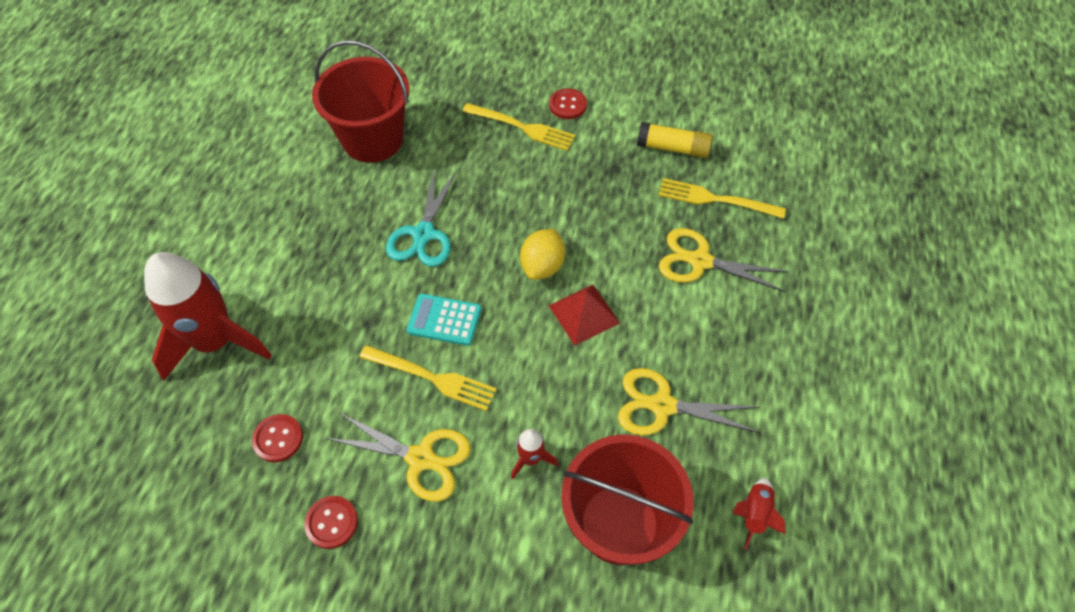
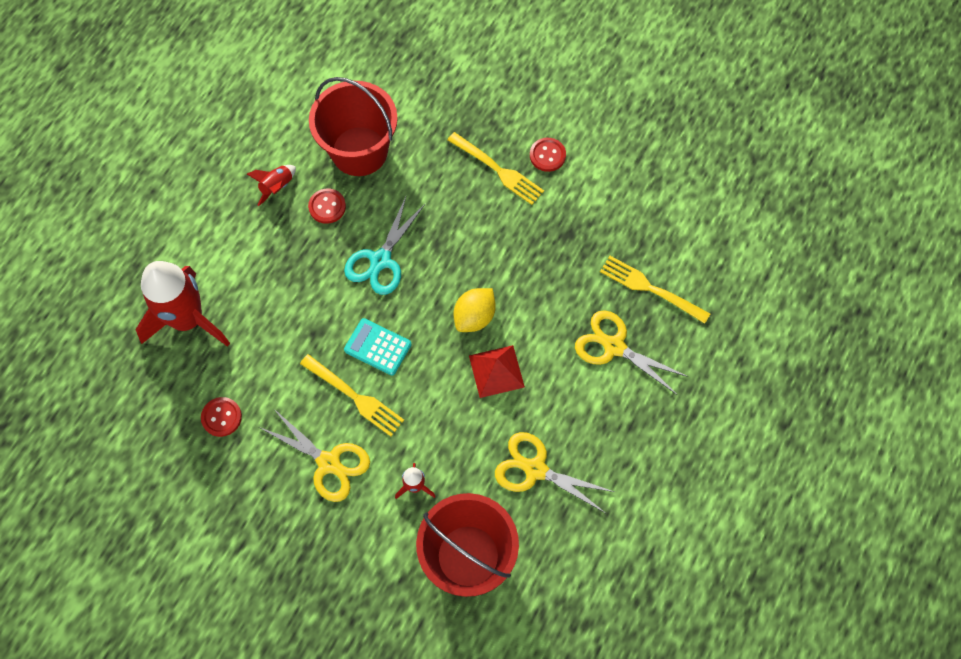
camera: 15 degrees right, 10 degrees up
(331, 522) = (249, 496): red button -> red button (327, 207)
(673, 148) = (630, 226): yellow glue stick -> none
(754, 514) = (578, 578): red rocket -> red rocket (277, 187)

